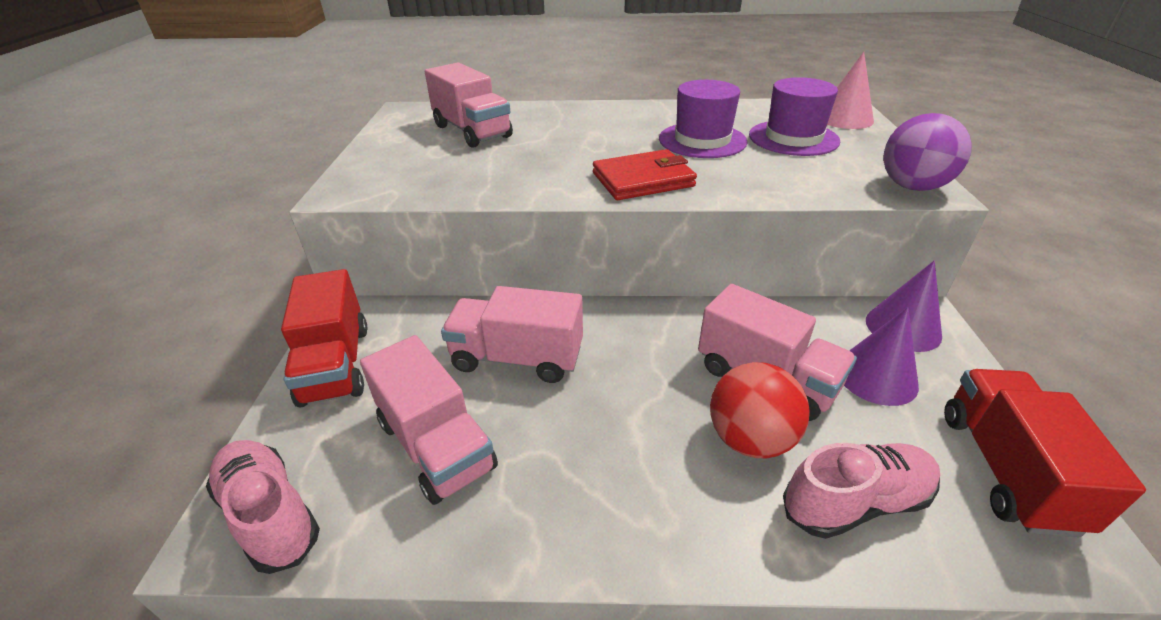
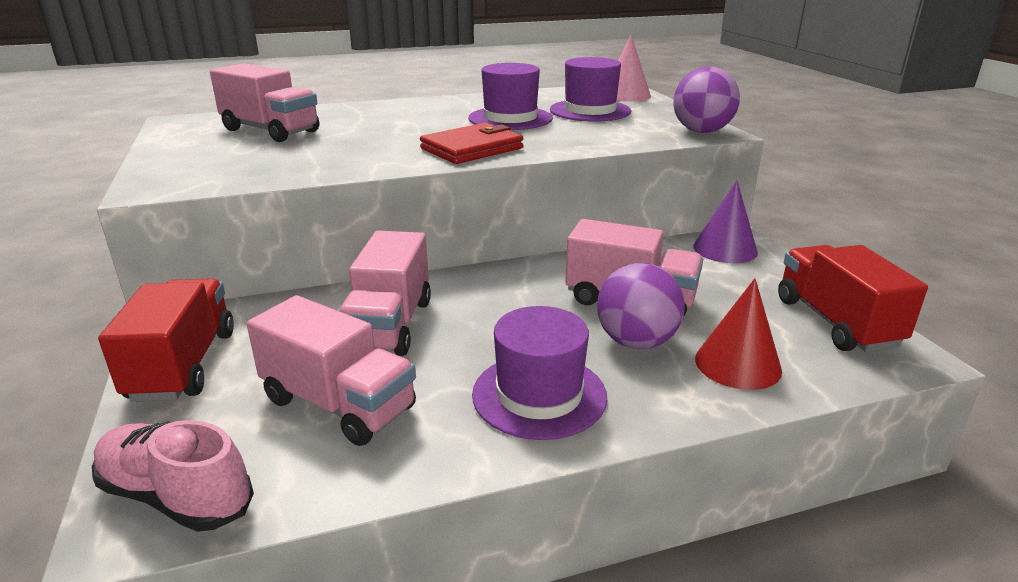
camera: 20 degrees left, 10 degrees down
(335, 364) = (183, 365): red truck -> red truck turned 150 degrees counterclockwise
(517, 358) = (389, 325): pink truck -> pink truck turned 75 degrees counterclockwise
(621, 485) = (539, 395): none -> purple hat
(750, 439) = (636, 342): red ball -> purple ball
(855, 502) = (737, 364): pink shoe -> red cone
(876, 376) = (718, 283): purple cone -> none

